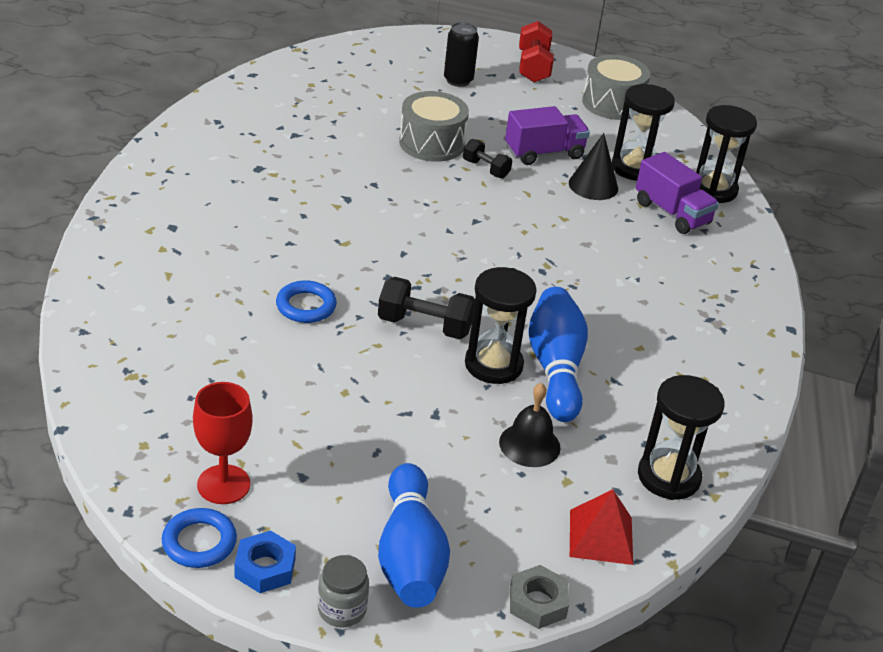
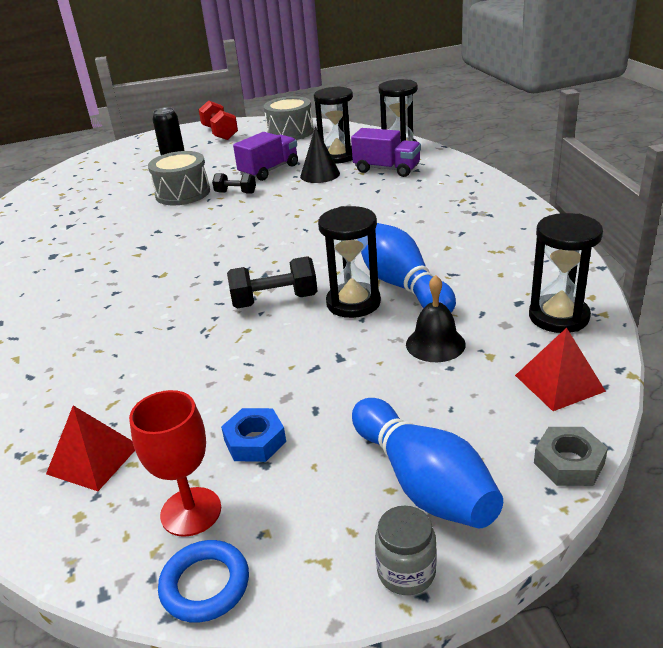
camera: 20 degrees left, 5 degrees down
(178, 404) = (93, 459): none -> red pyramid
(265, 568) = (295, 573): blue nut -> blue nut (255, 441)
(306, 306) = (162, 329): blue ring -> none

